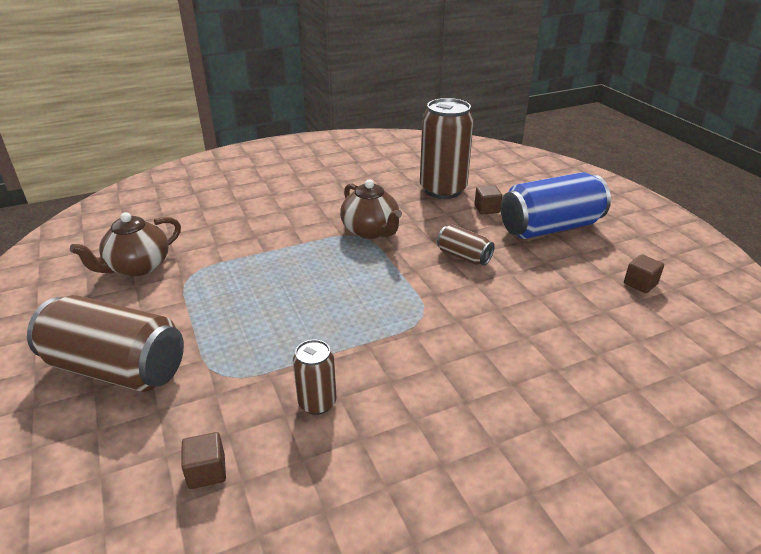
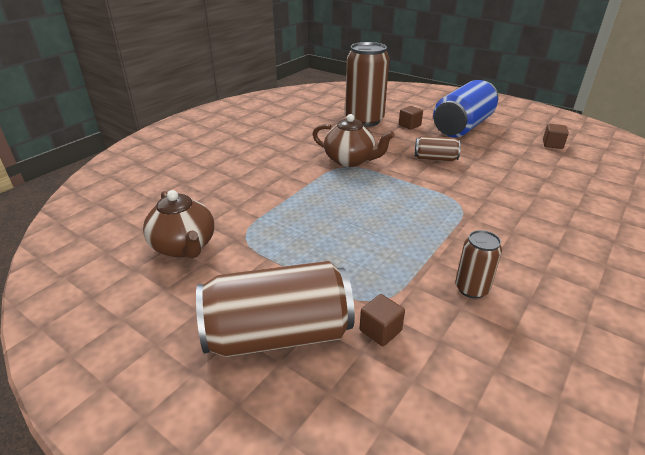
camera: 30 degrees left, 0 degrees up
(137, 267) = (184, 246): brown teapot -> brown teapot turned 45 degrees counterclockwise
(207, 471) = (463, 375): brown cube -> brown cube (380, 330)

